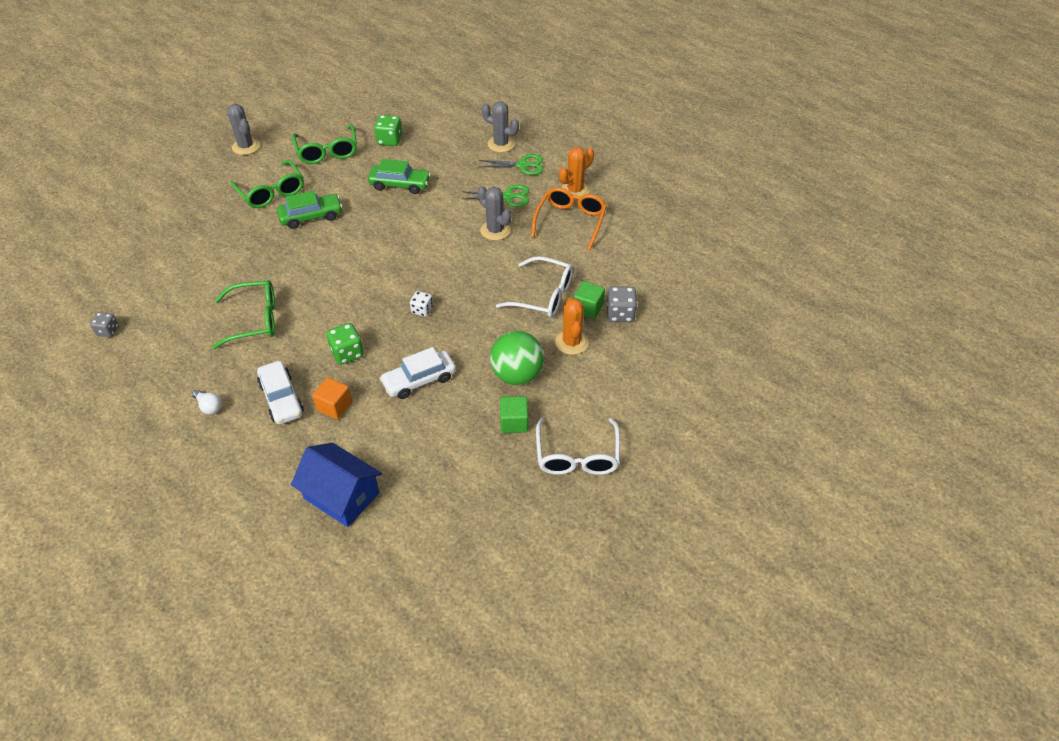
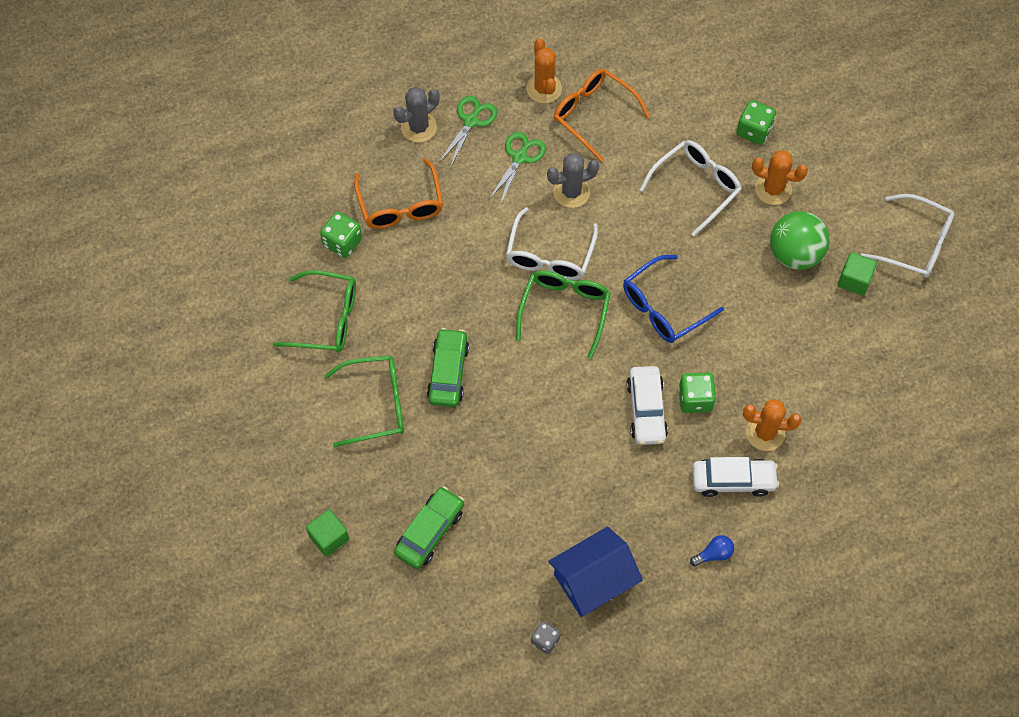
camera: 65 degrees left, 15 degrees up
(209, 407) = (713, 554): white light bulb -> blue light bulb
(246, 146) = (262, 411): grey cactus -> none
(254, 320) = (600, 478): green glasses -> green glasses (564, 310)
(334, 406) = (765, 433): orange cube -> orange cactus
(341, 495) = (881, 458): blue house -> blue house (593, 580)
(400, 185) = (438, 259): green car -> green car (430, 531)
(419, 380) = (763, 344): white car -> white car (646, 410)
(422, 310) = (664, 307): white dice -> blue glasses
(433, 155) = (400, 205): none -> orange glasses
(434, 236) = (550, 255): none -> white glasses
(588, 308) = (733, 155): green cube -> green cube (329, 537)
(620, 314) = (753, 131): grey dice -> green dice

